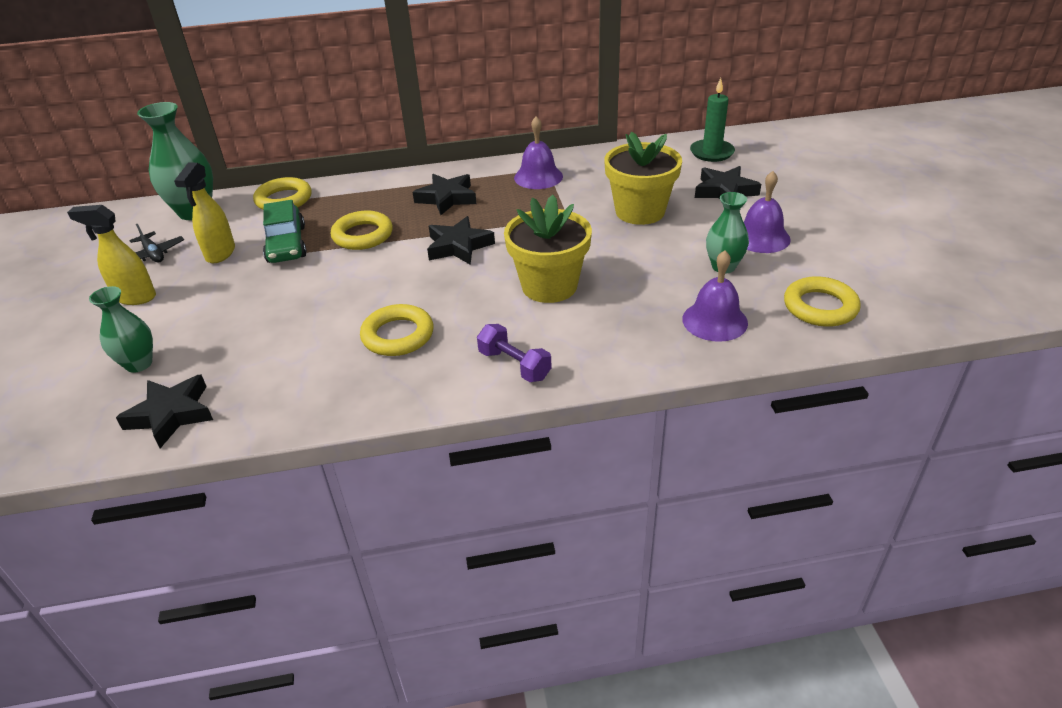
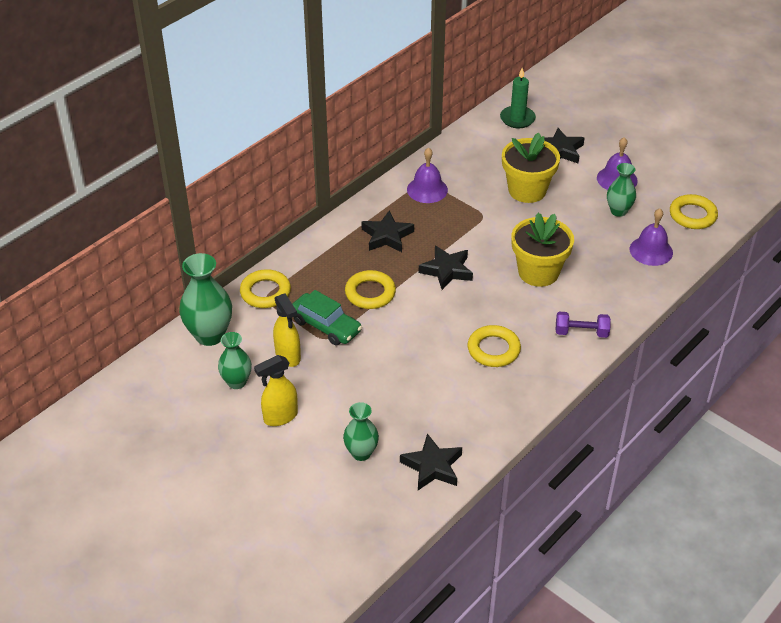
camera: 40 degrees left, 5 degrees up
(153, 254) = (237, 382): black plane -> green vase

